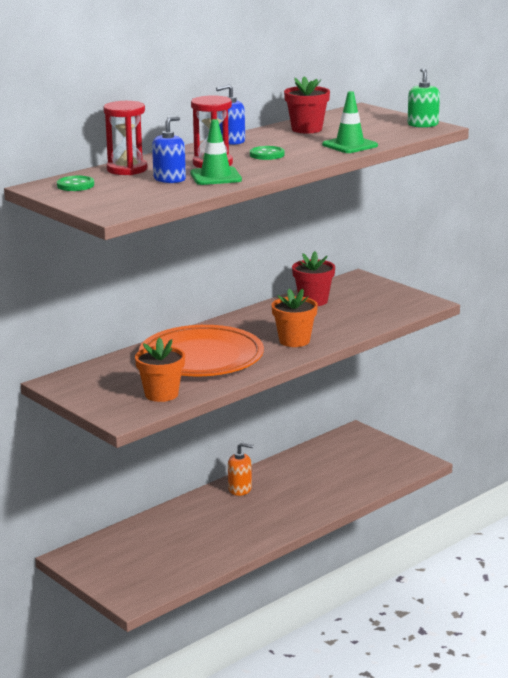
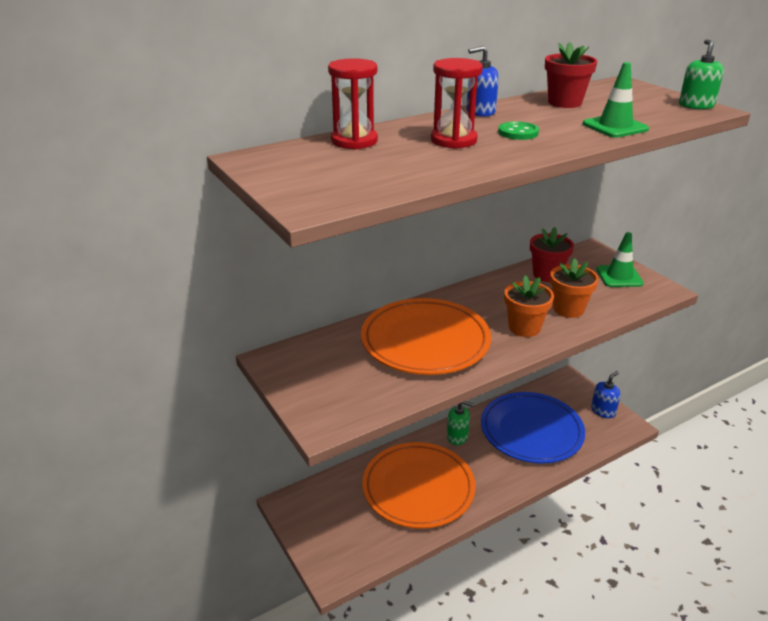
camera: 10 degrees right, 10 degrees up
(75, 185) = (286, 159): green button -> none
(161, 394) = (373, 392): orange flower pot -> orange flower pot (568, 309)
(169, 179) = (398, 159): blue soap dispenser -> blue soap dispenser (603, 411)
(205, 531) = (418, 488): none -> orange plate
(215, 177) = (453, 160): green traffic cone -> green traffic cone (619, 276)
(240, 489) = (457, 436): orange soap dispenser -> green soap dispenser
(318, 477) = (531, 431): none -> blue plate

